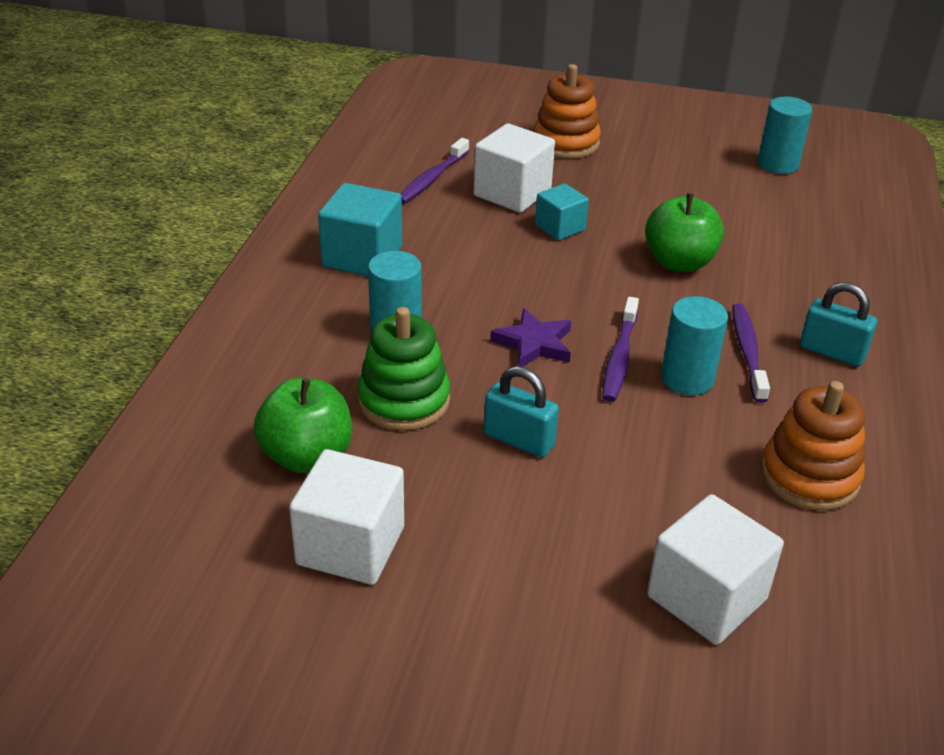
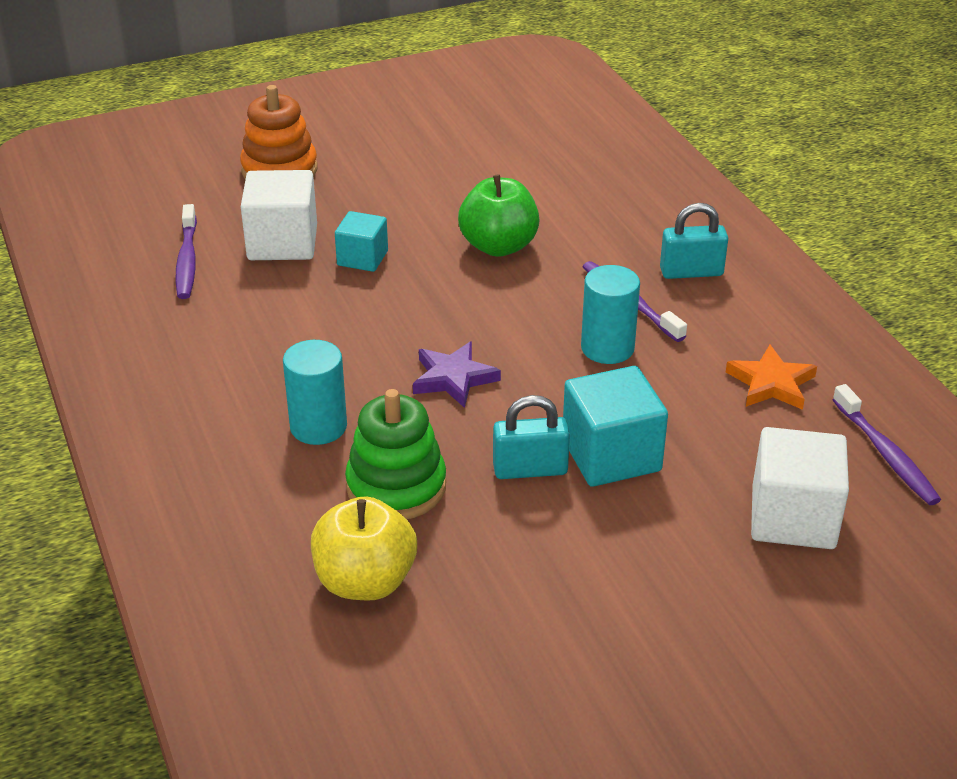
camera: 35 degrees left, 0 degrees up
(307, 456) = (365, 581): green apple -> yellow apple
(350, 546) = (489, 635): white cube -> none
(362, 257) = (205, 370): turquoise cube -> turquoise cube (611, 455)
(619, 357) = (536, 356): purple toothbrush -> purple toothbrush (886, 454)
(778, 164) = (489, 117): turquoise cylinder -> none
(809, 476) = (771, 383): orange stacking toy -> orange star

